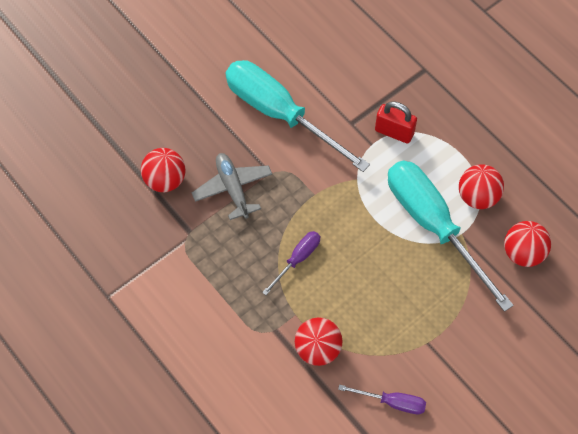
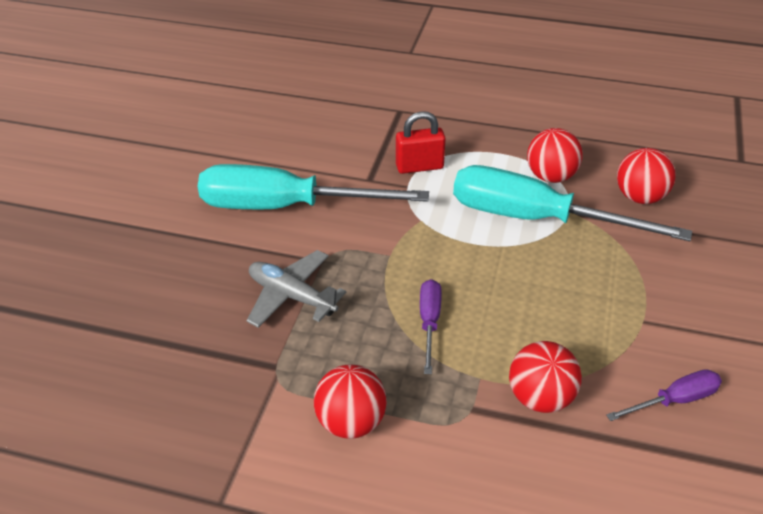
camera: 35 degrees left, 20 degrees down
(165, 180) = (199, 330): red ball -> red ball (351, 422)

